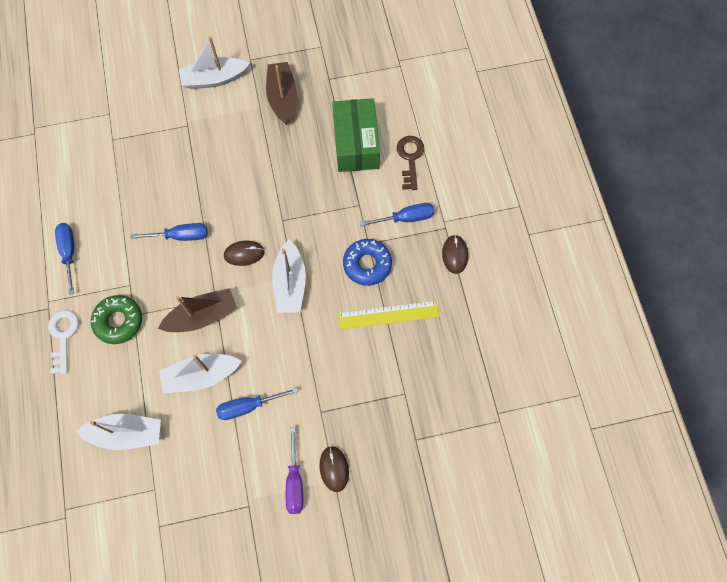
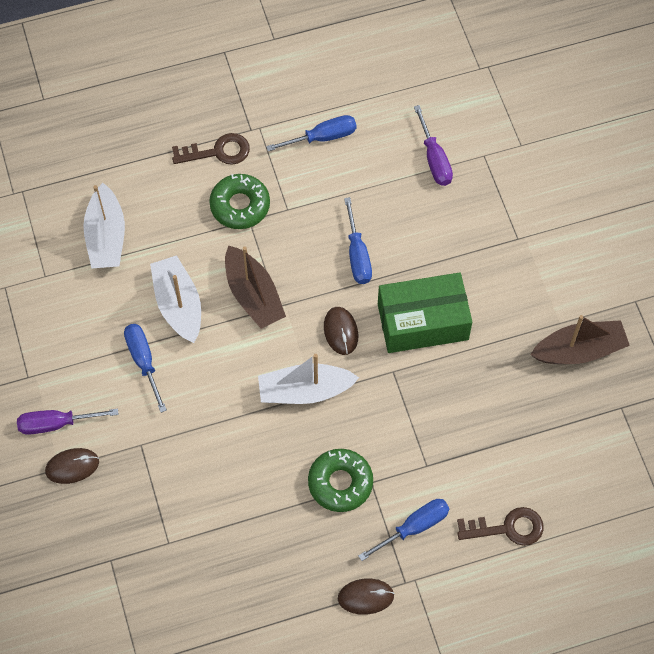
camera: 85 degrees right, 5 degrees down
(63, 336) = (217, 152): white key -> brown key
(107, 173) = (434, 159): none -> purple screwdriver
(214, 79) = (595, 260): white boat -> none
(356, 143) = (521, 453): green box -> green box (422, 321)
(367, 264) = (340, 483): blue donut -> green donut
(388, 315) = (272, 515): yellow ruler -> none
(405, 218) = (413, 528): blue screwdriver -> blue screwdriver turned 105 degrees counterclockwise

